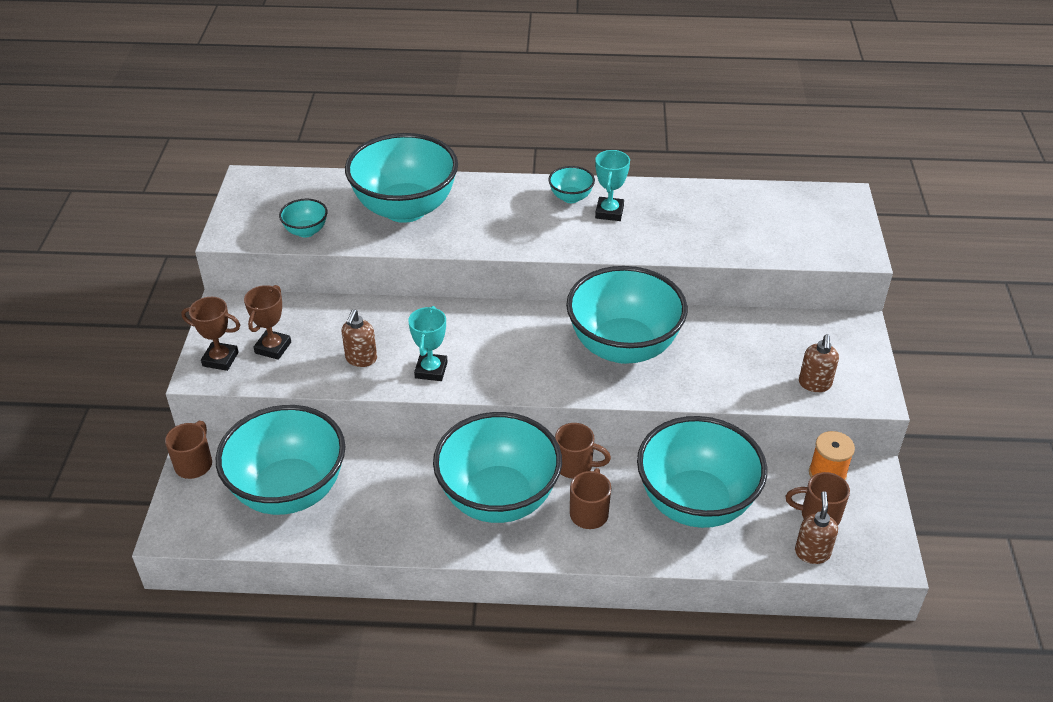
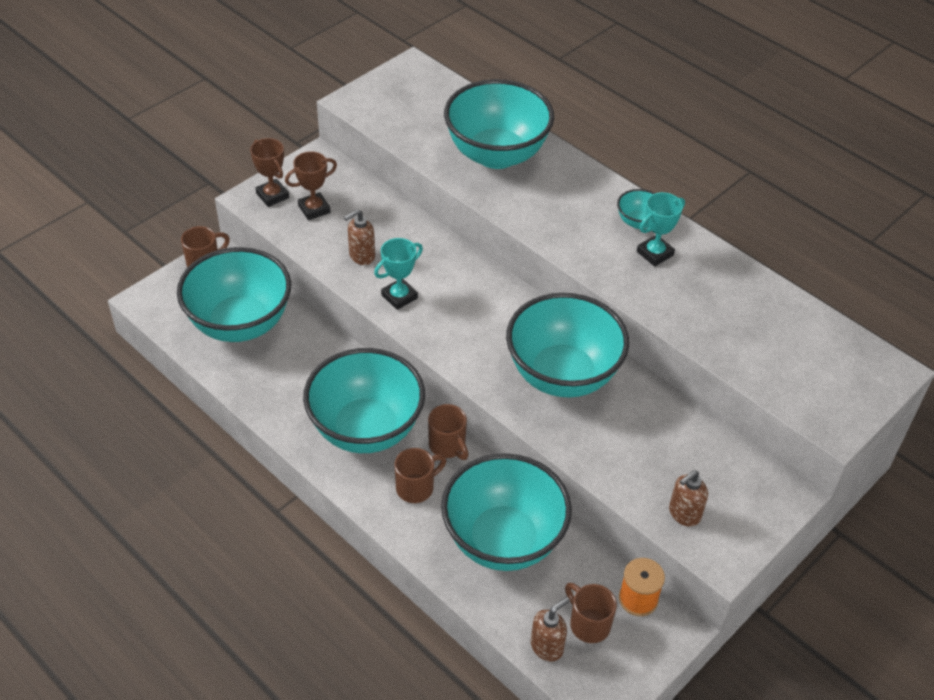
camera: 40 degrees right, 5 degrees up
(306, 231) = (405, 130): turquoise bowl -> none

